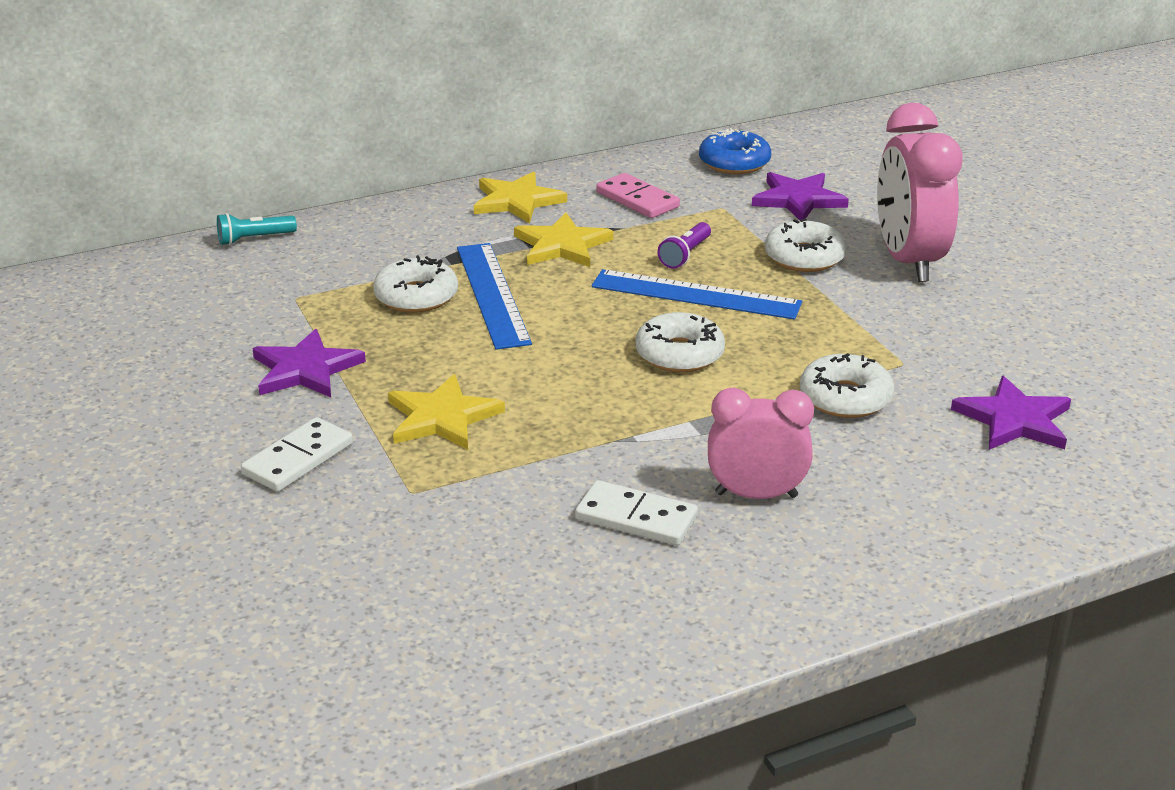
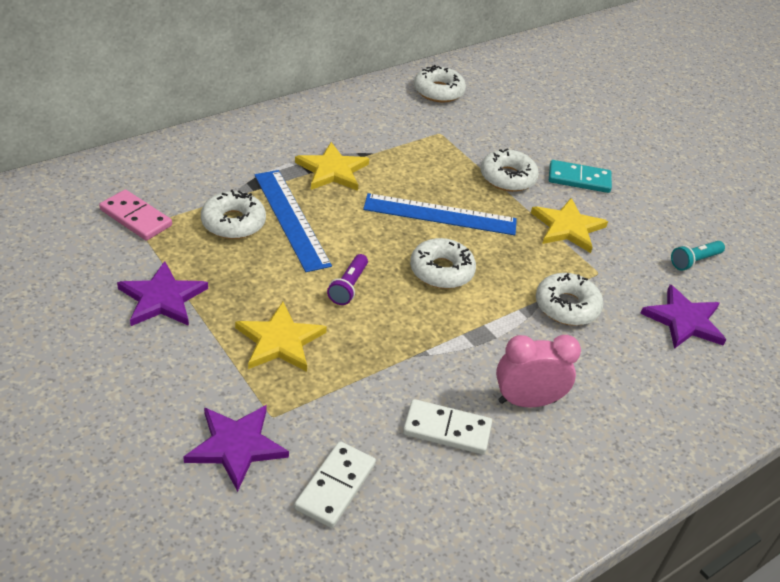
camera: 15 degrees left, 10 degrees up
(254, 239) = (93, 169): turquoise flashlight -> turquoise flashlight (694, 261)
(298, 459) = (176, 389): white domino -> white domino (335, 486)
(517, 201) = (289, 129): yellow star -> yellow star (567, 227)
(637, 199) = (377, 126): pink domino -> pink domino (136, 218)
(685, 255) = (424, 177): purple flashlight -> purple flashlight (348, 286)
(734, 162) = (438, 91): blue donut -> white donut
(798, 199) = (491, 125): purple star -> purple star (236, 446)
(908, 261) = (579, 179): pink clock -> turquoise domino

